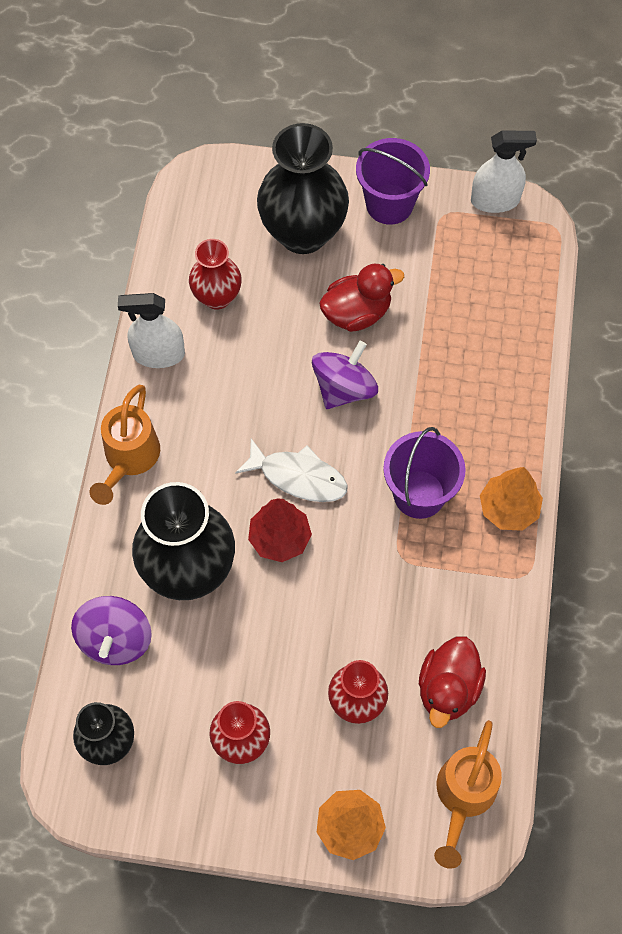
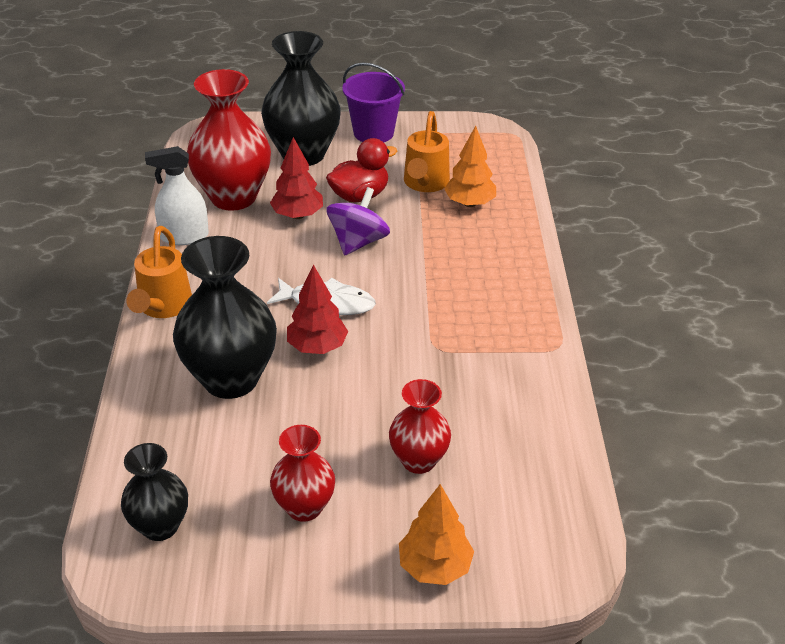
camera: 10 degrees left, 25 degrees down
(115, 639) = (160, 440): purple spinning top -> none
(217, 297) = (233, 197): red vase -> red vase, size x1.75
(284, 336) = (297, 215): none -> red tree
(419, 494) = (443, 303): purple bucket -> none
(448, 688) = (508, 439): red duck -> none
(463, 796) = (547, 524): orange watering can -> orange watering can (425, 183)
(495, 200) = (460, 124): white spray bottle -> none
(508, 509) = (528, 304): orange tree -> orange tree (470, 203)

